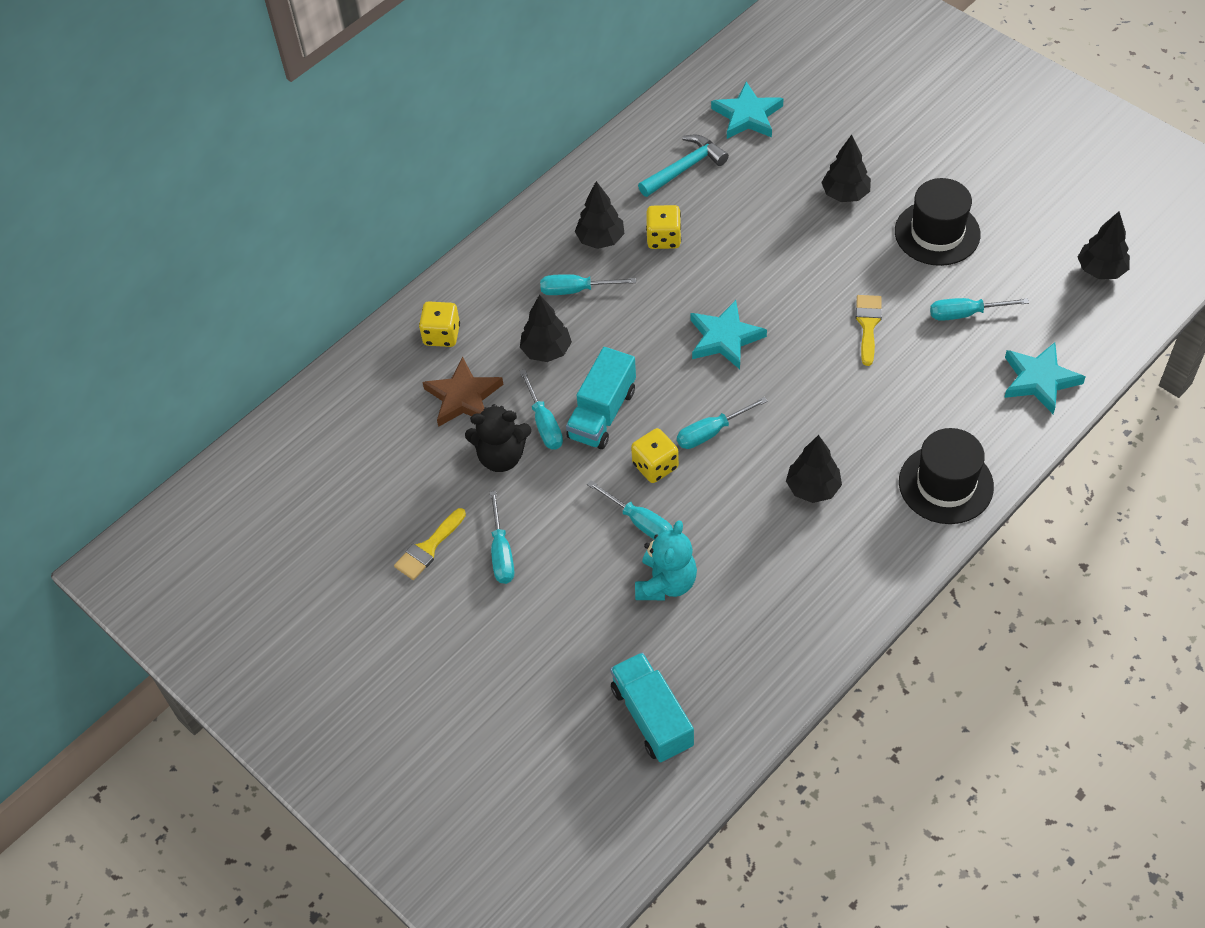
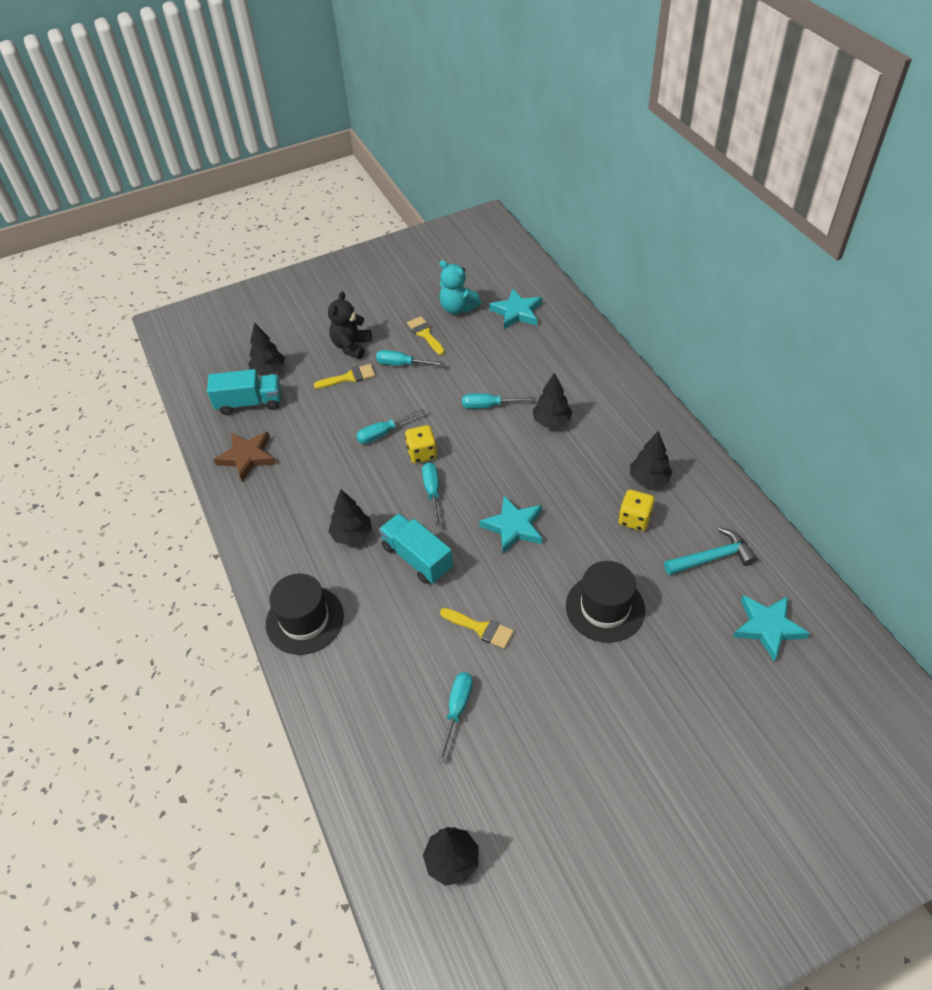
camera: 110 degrees right, 5 degrees down
(442, 335) = (592, 372): yellow dice -> none
(463, 397) = (532, 372): brown star -> brown star (247, 457)
(501, 456) = (474, 379): black teddy bear -> black teddy bear (351, 346)
(551, 609) = (349, 377): none -> yellow brush
(576, 290) = (602, 451): turquoise screwdriver -> none
(602, 414) = (481, 437): turquoise truck -> turquoise truck (417, 558)
(666, 583) = (331, 434): turquoise teddy bear -> turquoise teddy bear (458, 308)
(685, 168) = (712, 558): turquoise hammer -> turquoise hammer turned 90 degrees counterclockwise
(845, 194) = (637, 670): black tree -> black tree (269, 370)
(937, 233) = (560, 728): black hat -> black hat (605, 608)
(1039, 380) = (359, 736): turquoise star -> turquoise star (517, 312)

